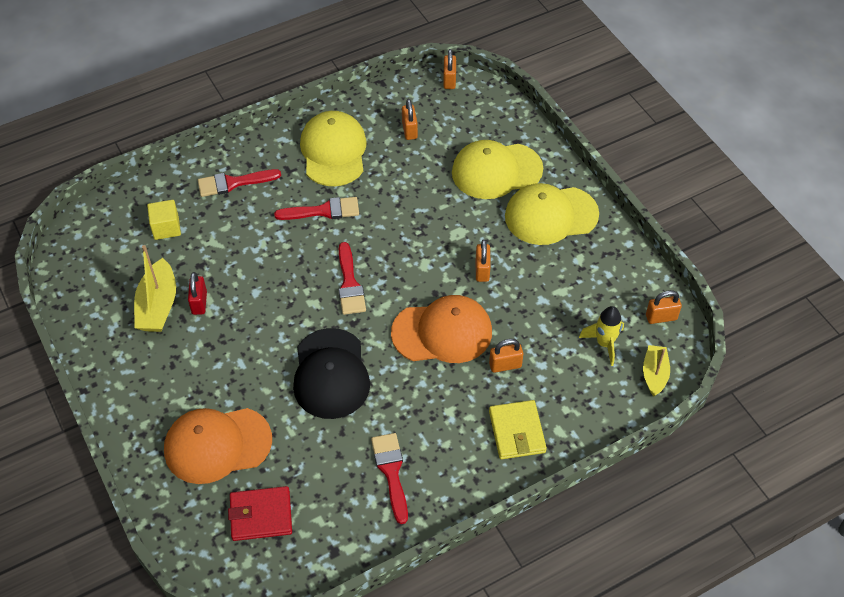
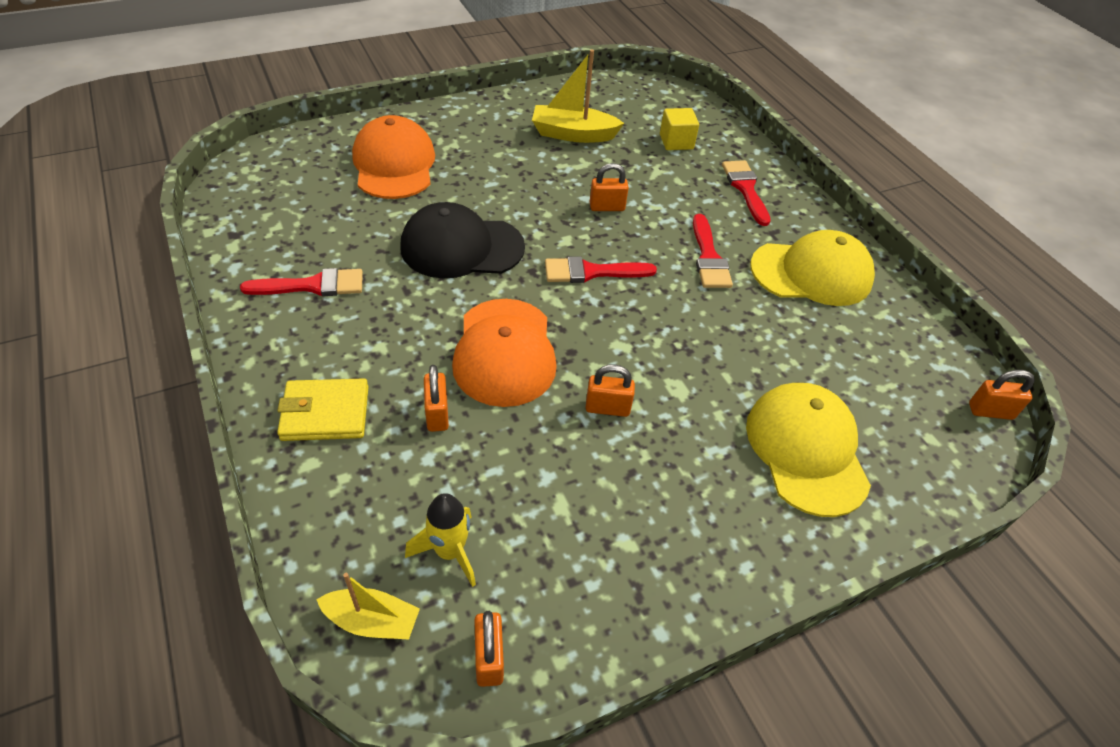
camera: 90 degrees right, 5 degrees down
(199, 303) = (574, 159): red padlock -> none
(261, 515) = (300, 188): red wallet -> none
(409, 130) = (869, 353): orange padlock -> orange padlock (607, 207)
(550, 215) = (719, 514): yellow cap -> none

